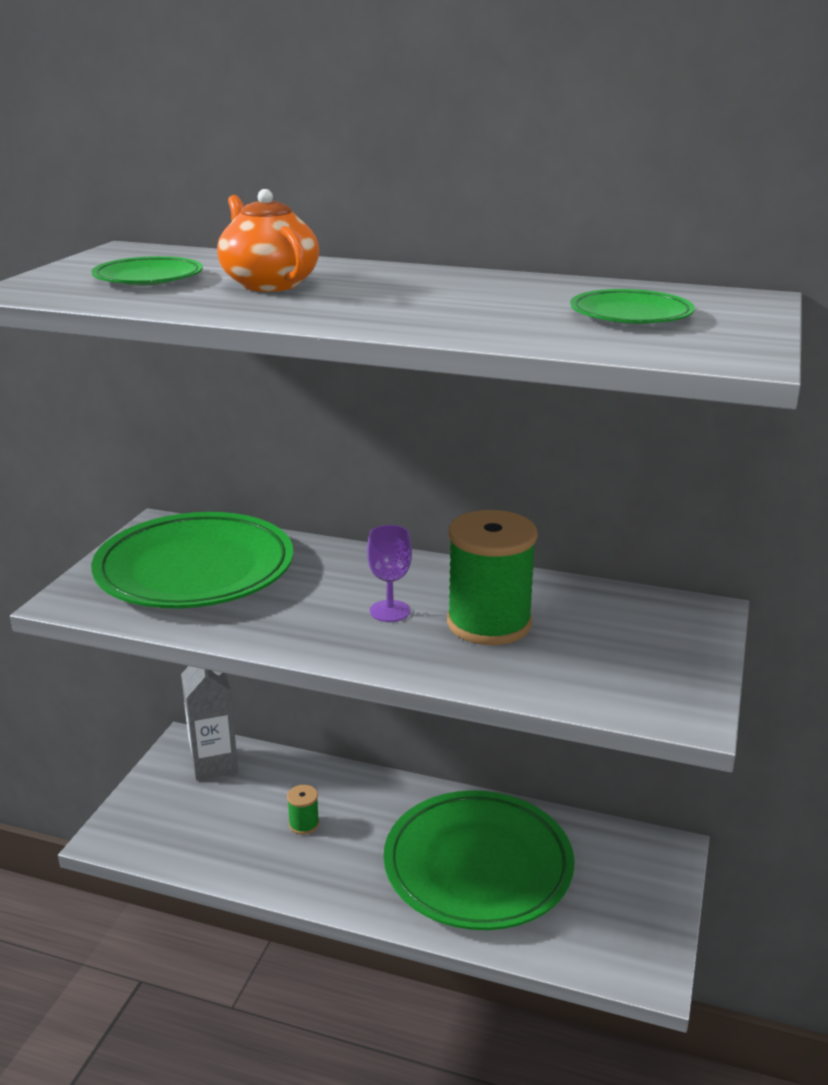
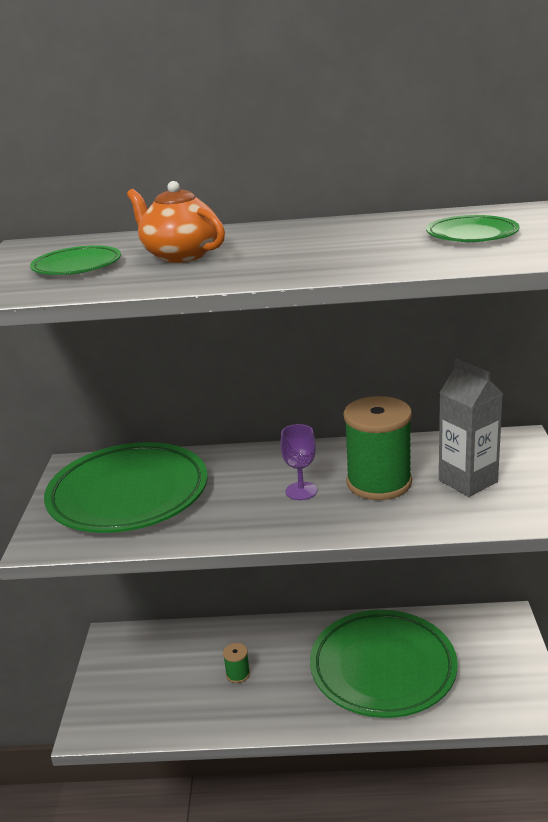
camera: 15 degrees left, 0 degrees up
(214, 764) = (142, 647): grey carton -> grey carton (468, 481)

